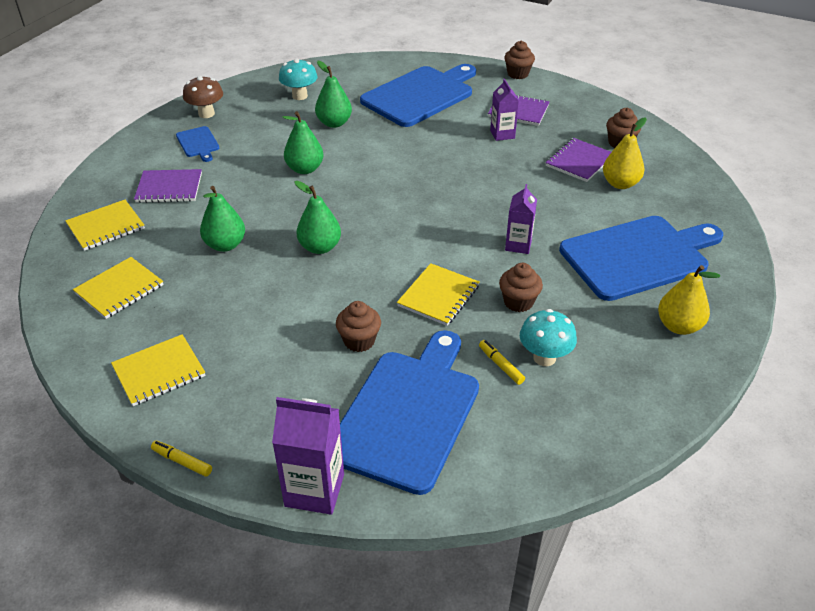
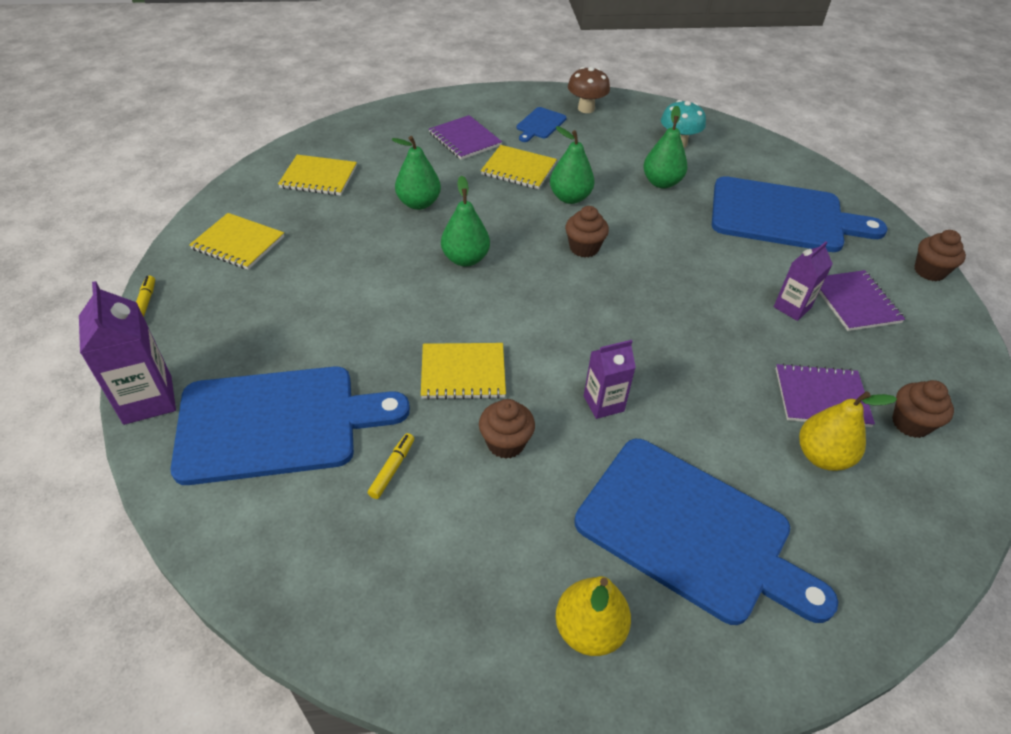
camera: 55 degrees right, 5 degrees up
(106, 227) = (387, 134): yellow notebook -> yellow notebook (518, 169)
(359, 341) = (355, 344): brown cupcake -> brown cupcake (584, 248)
(544, 358) = (430, 504): turquoise mushroom -> none

